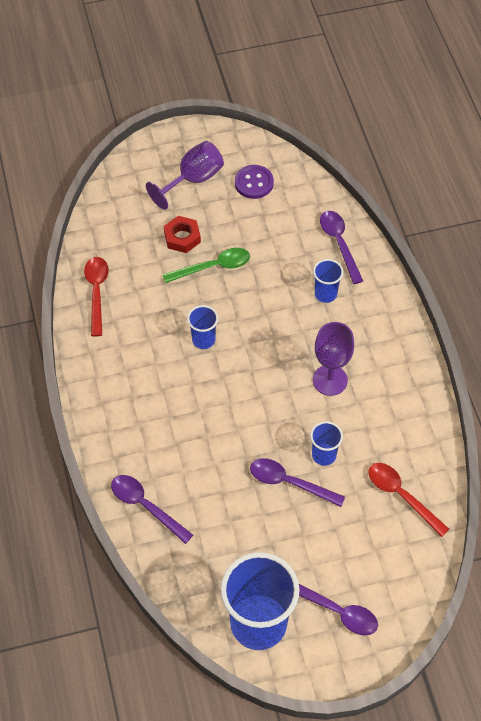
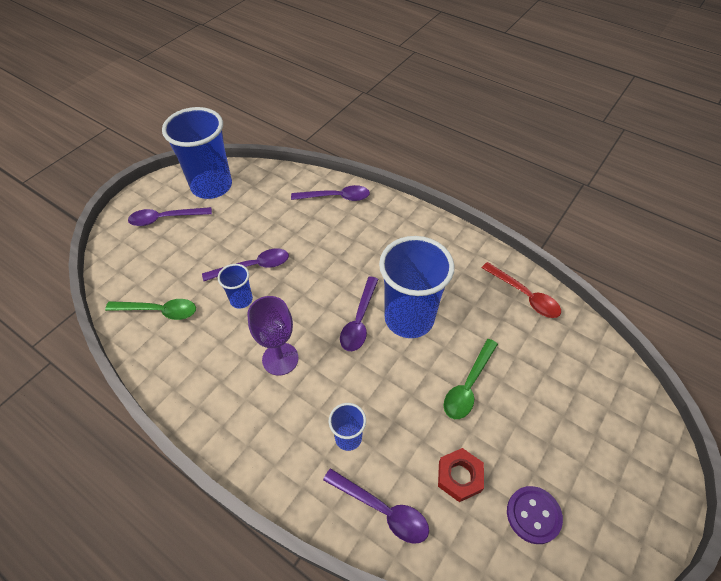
camera: 140 degrees right, 5 degrees down
(182, 237) = (523, 393): red nut -> red nut (459, 476)
(193, 179) = (587, 465): purple goblet -> none
(203, 340) = (409, 318): blue cup -> blue cup, size x2.14
(243, 366) = (359, 320): none -> purple spoon
(401, 496) = (159, 311): red spoon -> green spoon

